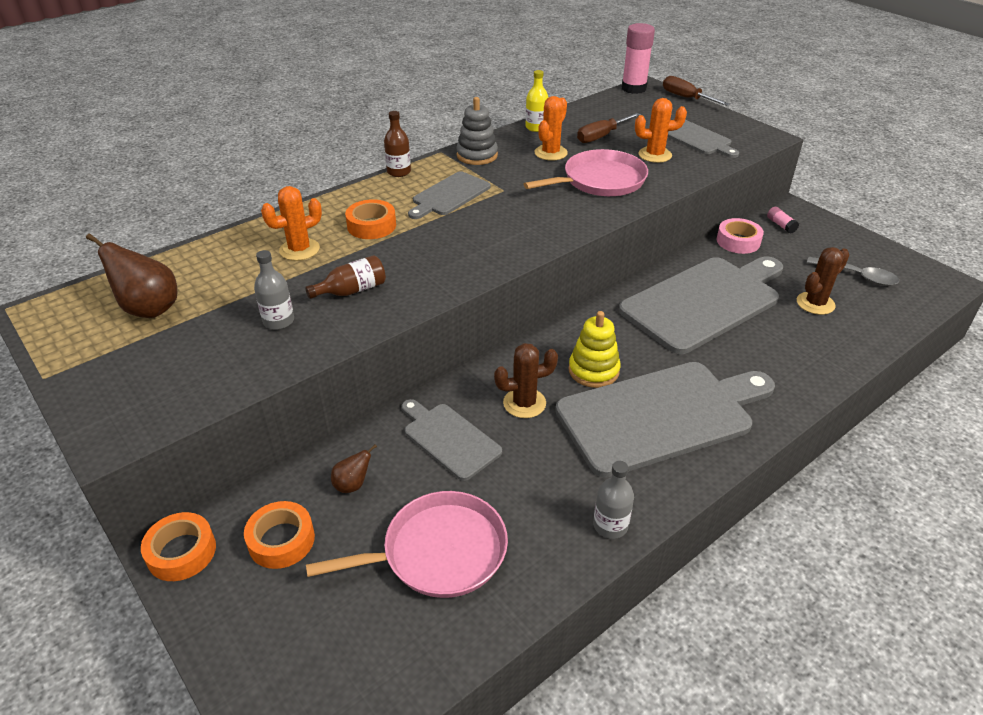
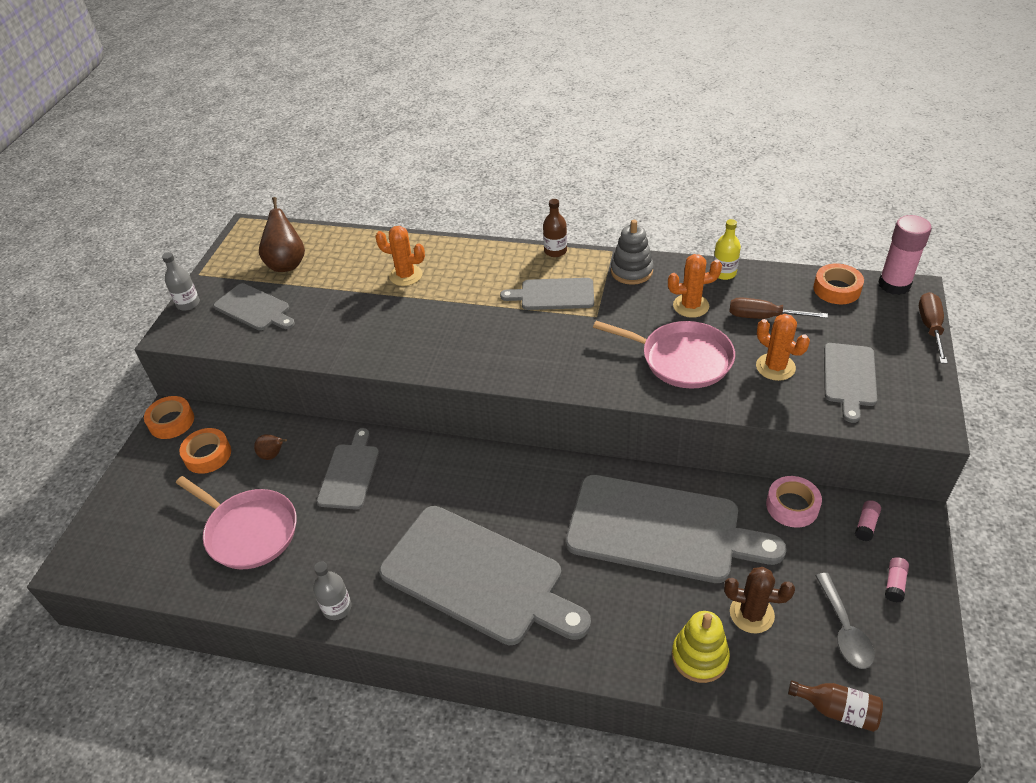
camera: 55 degrees right, 5 degrees up
(180, 359) = (254, 308): none -> grey cutting board
(278, 321) = (323, 319): grey bottle -> grey bottle (188, 304)
(352, 290) = (385, 327): brown bottle -> brown bottle (837, 710)
(371, 226) = (469, 286): orange tape -> orange tape (836, 289)
(524, 403) = (419, 490): brown cactus -> none
(593, 370) = (493, 507): yellow stacking toy -> yellow stacking toy (699, 656)
(836, 241) = (894, 584): none -> pink glue stick

